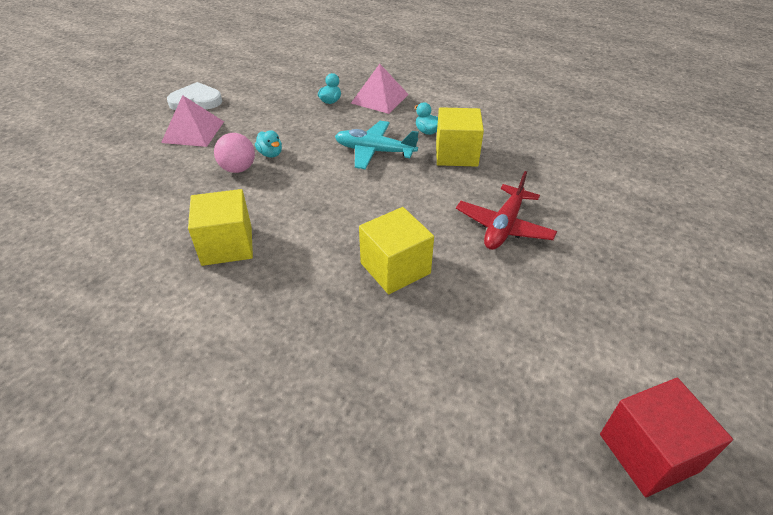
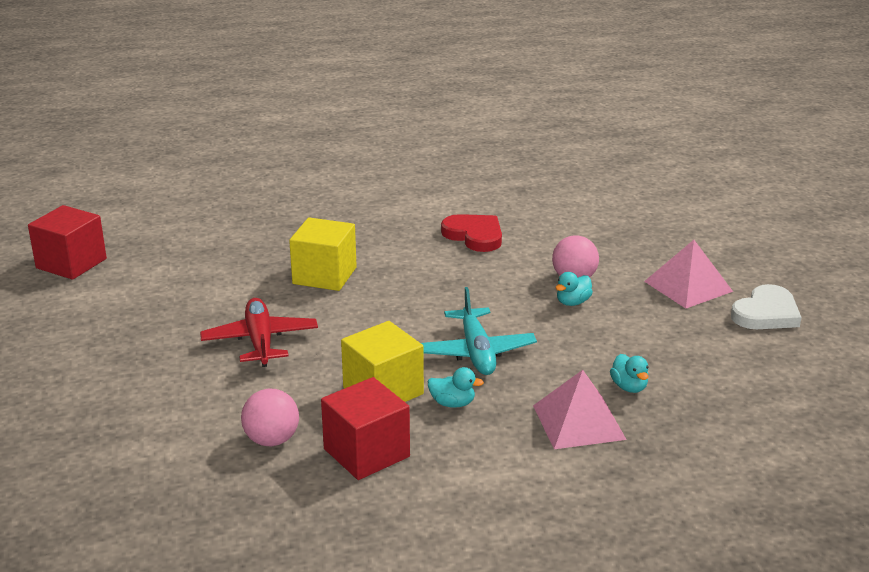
camera: 140 degrees right, 15 degrees down
(227, 245) = (474, 236): yellow cube -> red heart
(270, 154) = (573, 302): turquoise duck -> turquoise duck turned 60 degrees counterclockwise
(374, 151) = (476, 352): turquoise plane -> turquoise plane turned 105 degrees clockwise
(500, 128) = (366, 453): none -> red cube
(547, 156) = (272, 440): none -> pink ball

